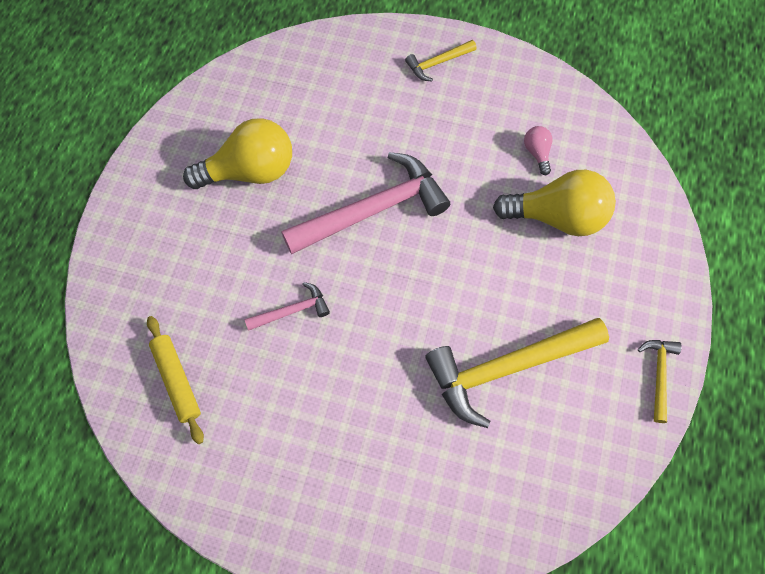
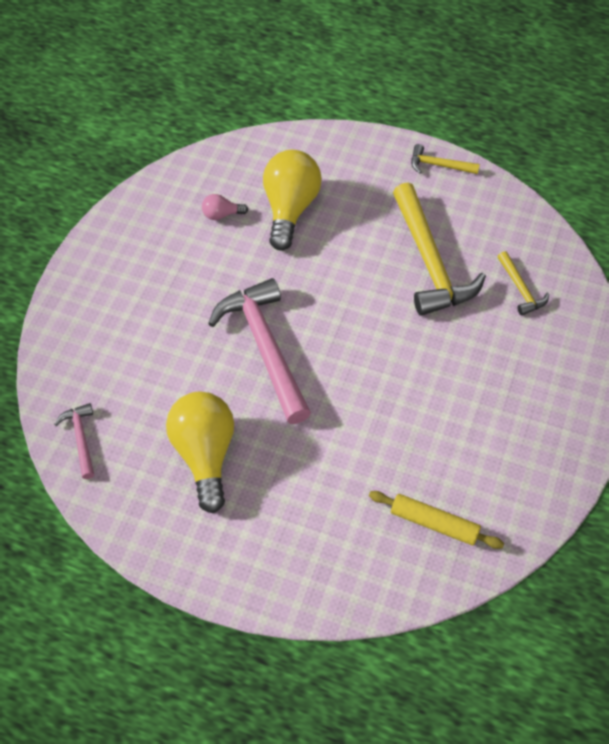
camera: 85 degrees left, 10 degrees down
(177, 381) = (434, 524): yellow rolling pin -> yellow rolling pin turned 45 degrees clockwise
(292, 311) = (367, 421): pink hammer -> pink hammer (81, 439)
(438, 63) = (102, 280): yellow hammer -> yellow hammer (520, 289)

